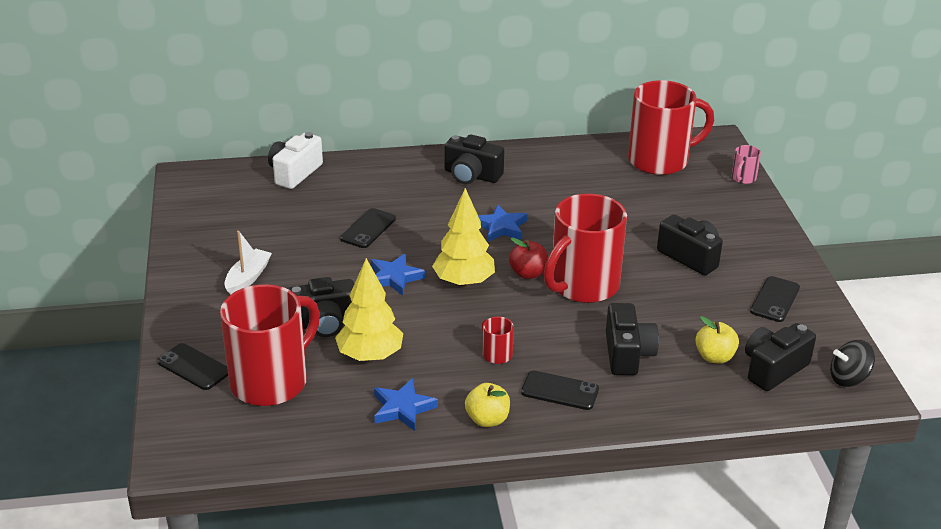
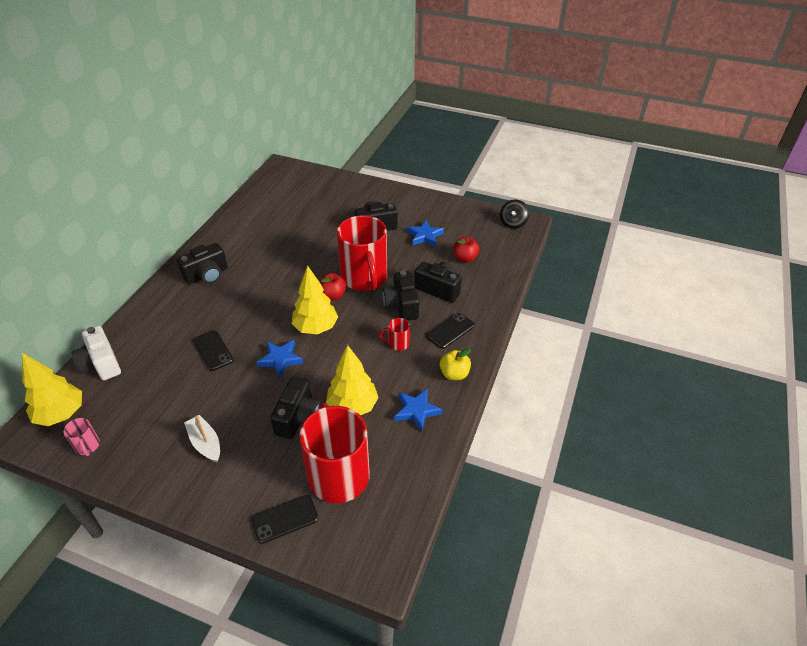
camera: 60 degrees left, 10 degrees up
(220, 182) = (61, 414): none -> yellow tree
(501, 227) = (275, 286): blue star -> blue star (424, 236)
(660, 160) = (277, 194): red mug -> none
(714, 357) = (465, 258): yellow apple -> red apple
(743, 178) = (325, 175): pink mug -> pink mug (87, 446)
(773, 369) = (489, 243): black camera -> black camera (401, 305)
(775, 300) = (436, 215): black phone -> none

